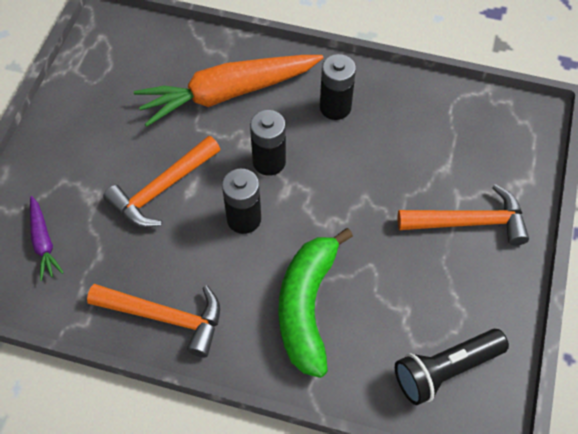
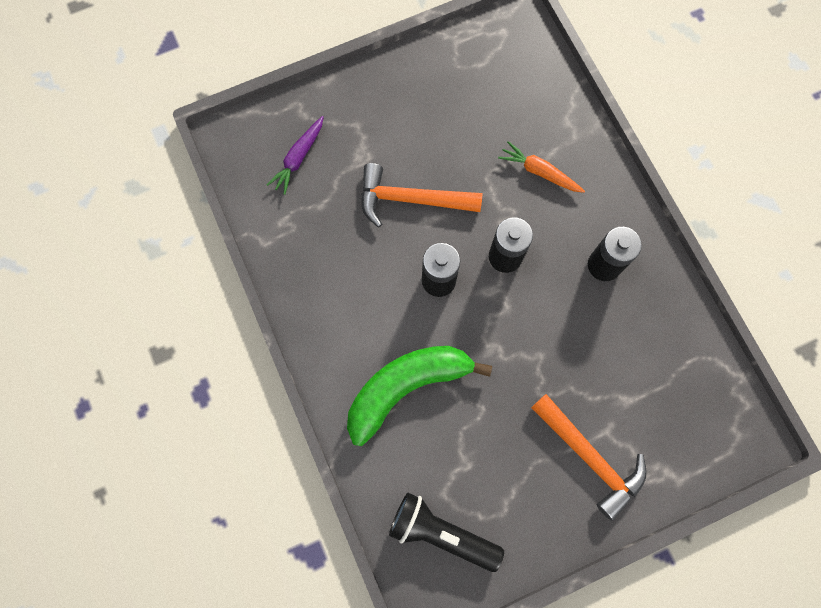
camera: 50 degrees right, 15 degrees up
(165, 317) = (313, 293): orange hammer -> none
(228, 93) = (539, 172): orange carrot -> orange carrot, size x0.46

